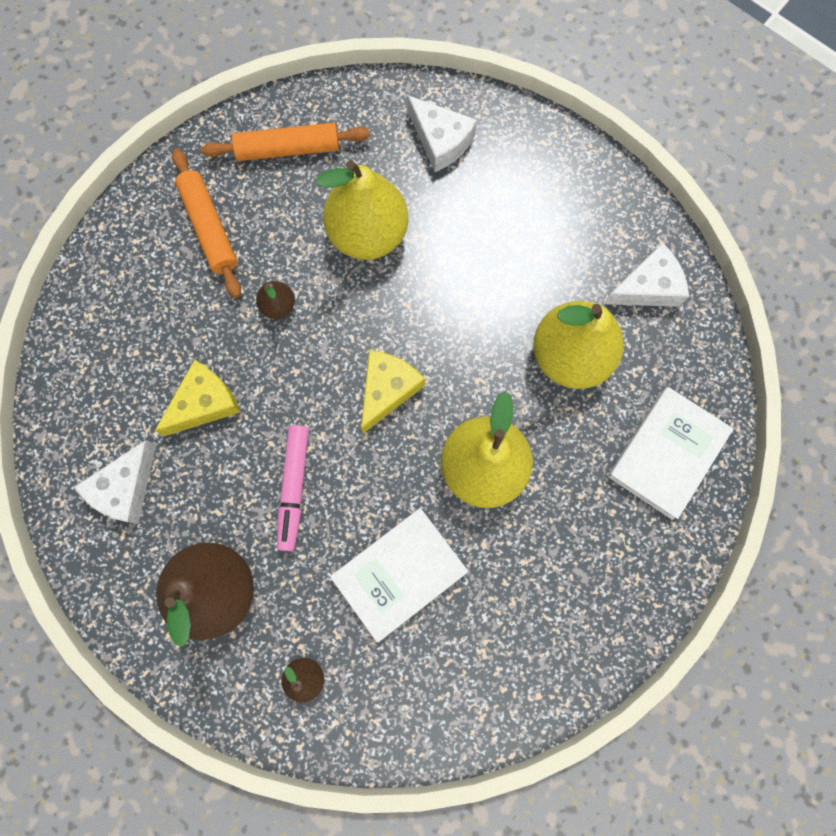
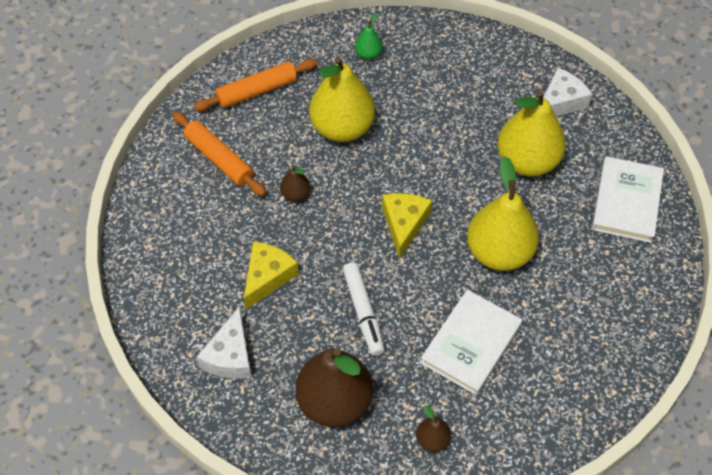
camera: 20 degrees left, 20 degrees down
(294, 488) = (363, 312): pink marker -> white marker
(441, 141) = (368, 54): white cheese -> green pear

